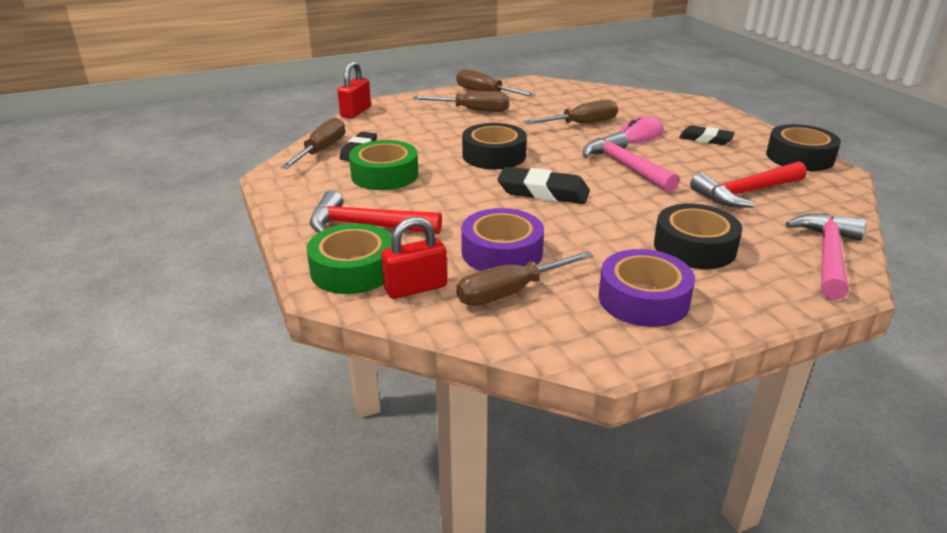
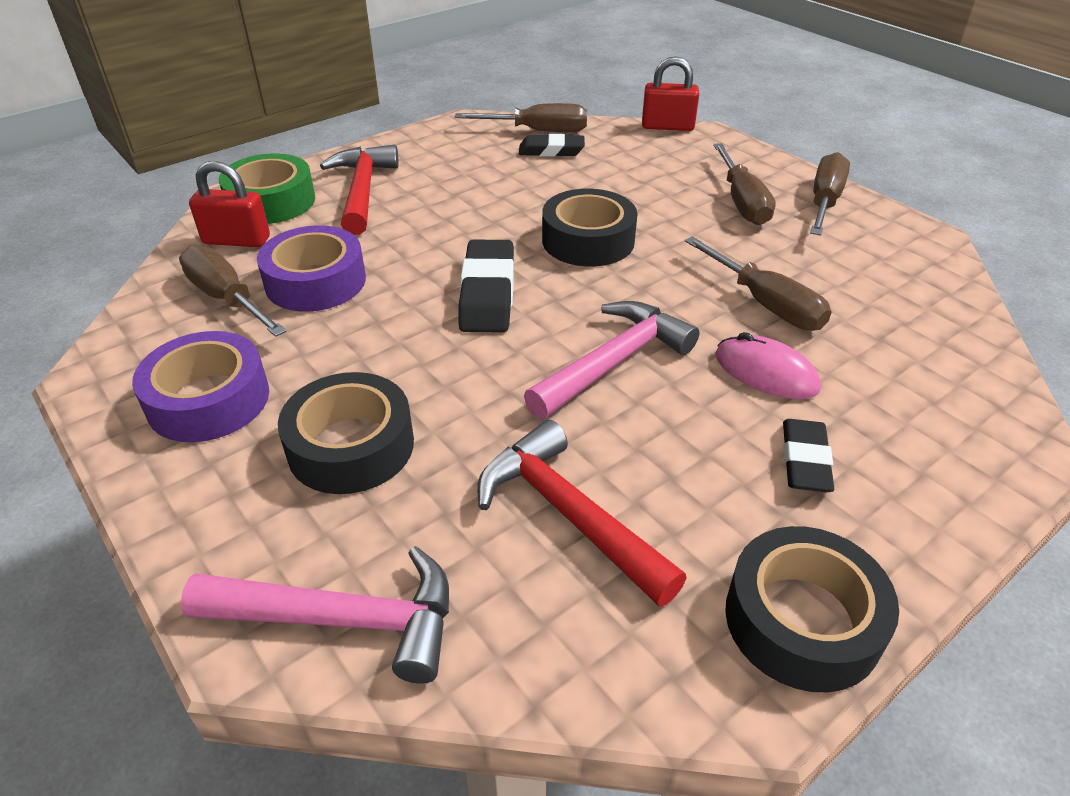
camera: 75 degrees right, 10 degrees up
(384, 175) = (491, 178): green tape -> none
(415, 288) = (236, 240): red padlock -> red padlock turned 45 degrees counterclockwise

